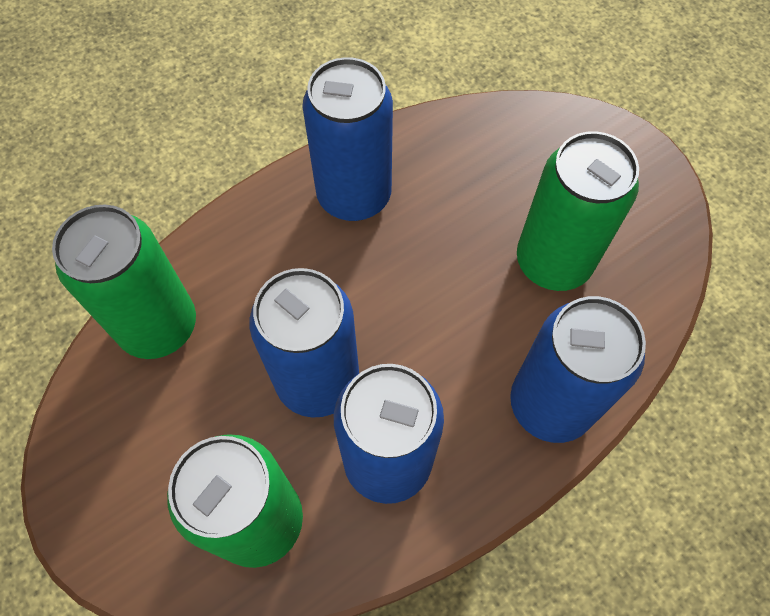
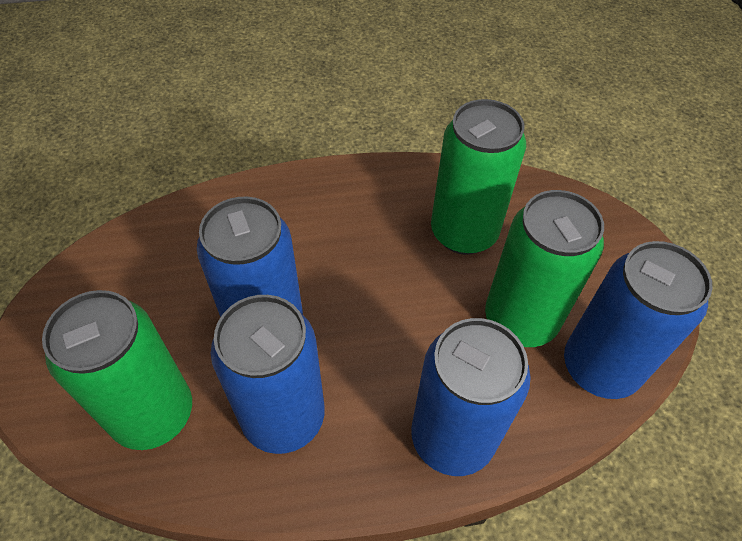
camera: 25 degrees right, 10 degrees down
(158, 326) = (174, 234): green can -> green can (463, 232)
(354, 195) = (378, 201): blue can -> blue can (599, 367)

